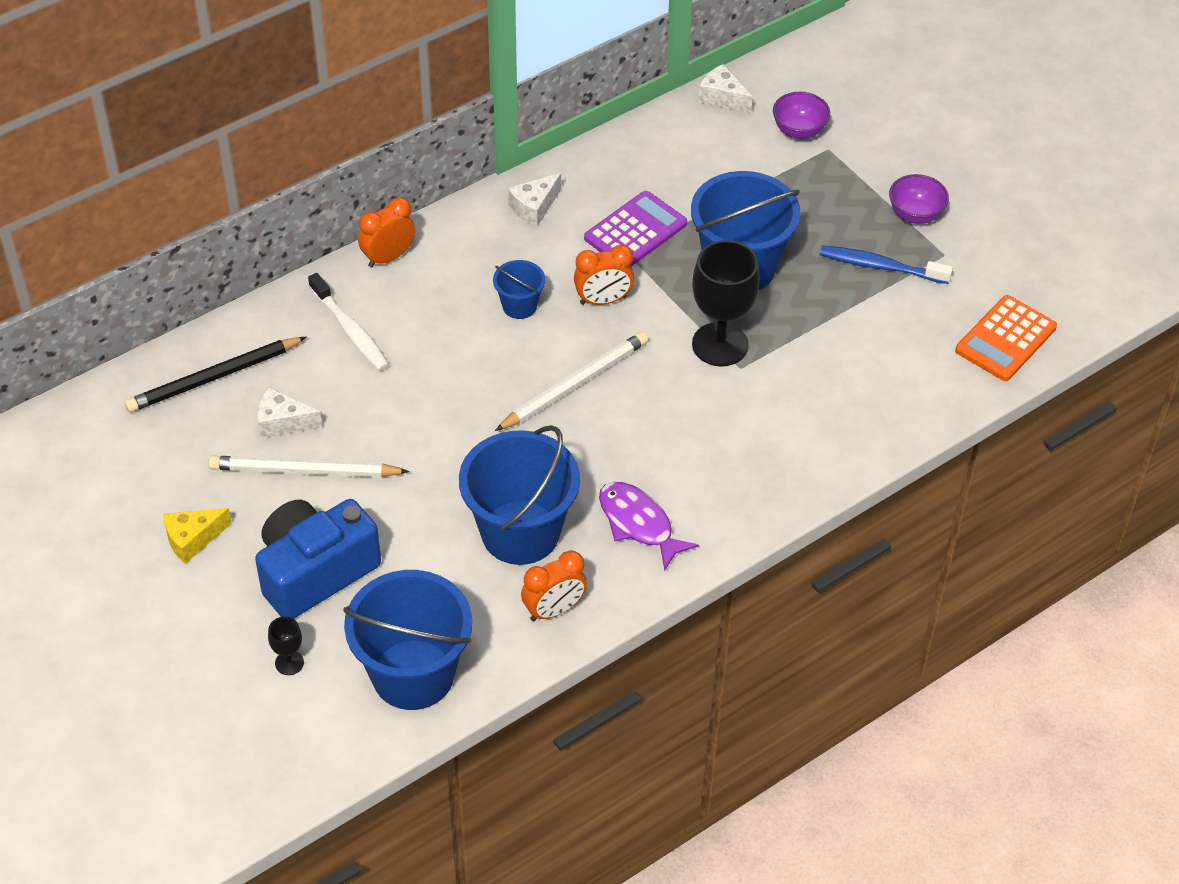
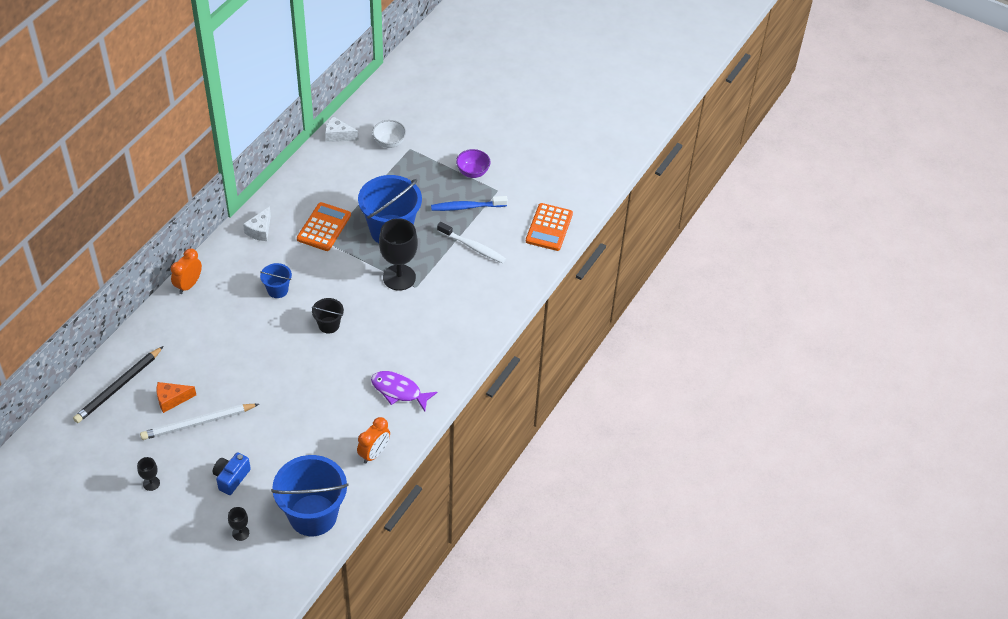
camera: 25 degrees left, 0 degrees up
(193, 539) = (151, 483): yellow cheese -> black goblet
(283, 422) = (172, 399): white cheese -> orange cheese
(315, 572) = (231, 478): blue camera -> blue camera, size x0.53
(350, 330) = (186, 334): white toothbrush -> white toothbrush (473, 247)
(520, 532) = (336, 417): blue bucket -> none
(574, 384) = (329, 325): white pencil -> black bucket
(603, 300) = (323, 272): orange clock -> none
(635, 231) = (324, 227): purple calculator -> orange calculator
(799, 131) = (389, 142): purple bowl -> white bowl

